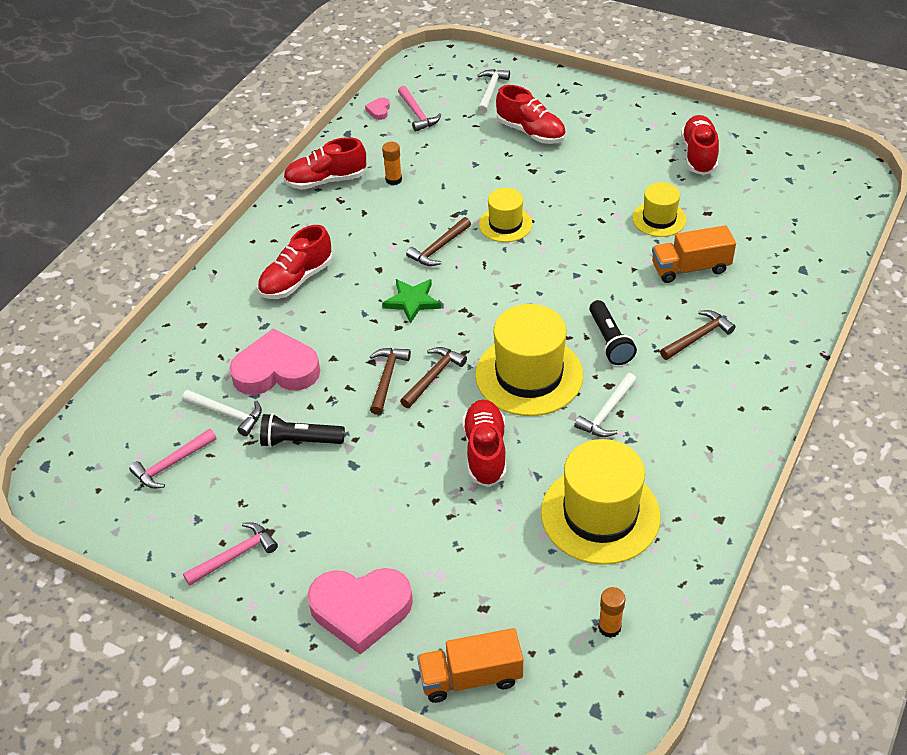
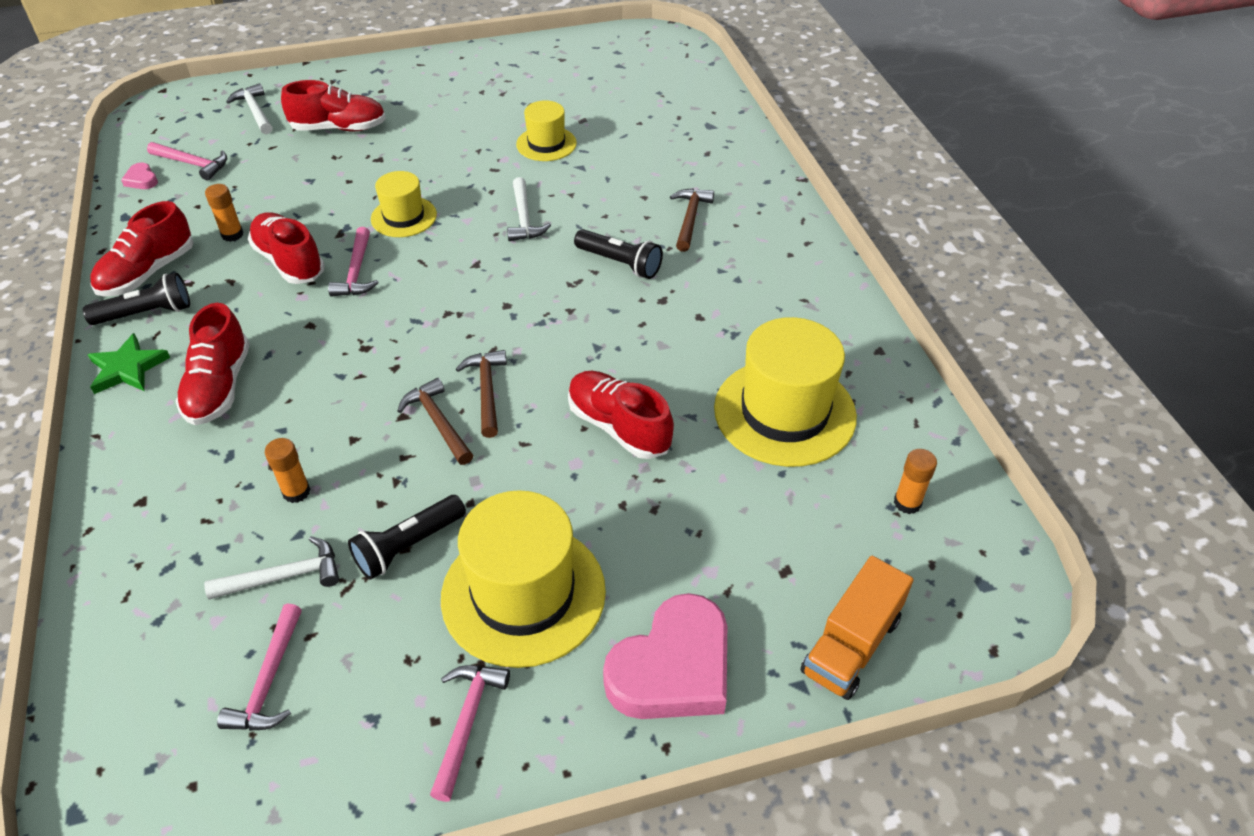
camera: 45 degrees left, 0 degrees up
(276, 370) = (296, 492): pink heart -> orange glue stick
(302, 208) = (146, 313): none -> black flashlight
(412, 301) = (383, 335): green star -> green star (128, 368)
(439, 248) = (356, 272): brown hammer -> pink hammer
(529, 375) = (580, 334): yellow hat -> yellow hat (523, 594)
(607, 413) = (688, 323): white hammer -> white hammer (524, 218)
(690, 268) = (619, 169): orange truck -> none
(698, 155) = (522, 80): red shoe -> red shoe (289, 262)

